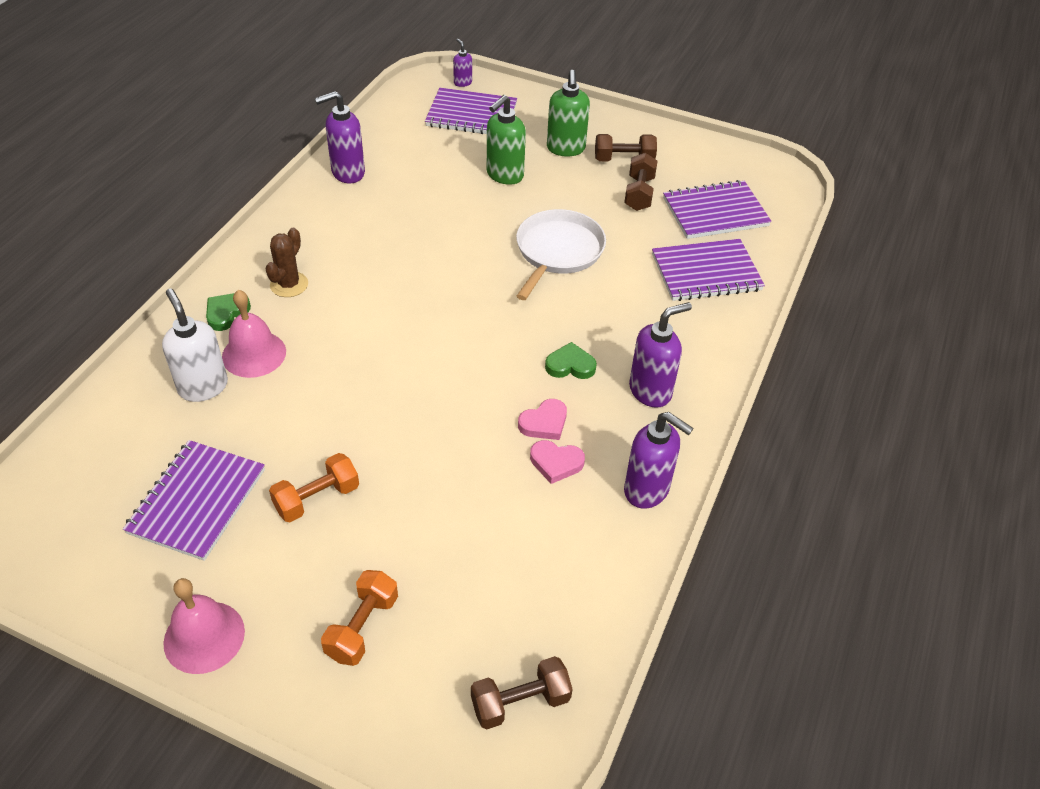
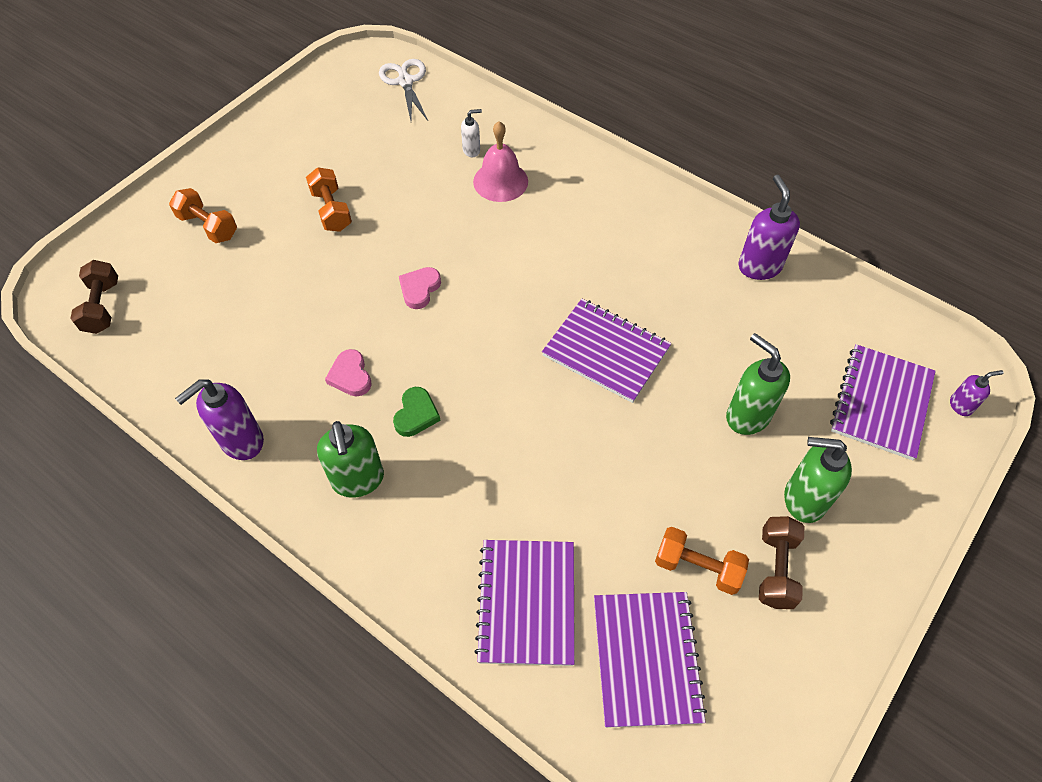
camera: 105 degrees right, 10 degrees up
(65, 478) = (405, 82): none -> white scissors
(197, 501) = (357, 145): purple notebook -> purple notebook (606, 352)
(203, 387) = (471, 150): white soap dispenser -> white soap dispenser, size x0.53
(204, 637) = (243, 147): pink bell -> none
(226, 313) = (556, 166): green heart -> none
(289, 284) = (585, 208): brown cactus -> none
(556, 463) = (301, 375): pink heart -> pink heart (419, 289)
(558, 252) = (594, 442): white pan -> none
(639, 193) = (697, 567): brown dumbbell -> orange dumbbell
(650, 391) = (358, 480): purple soap dispenser -> green soap dispenser

